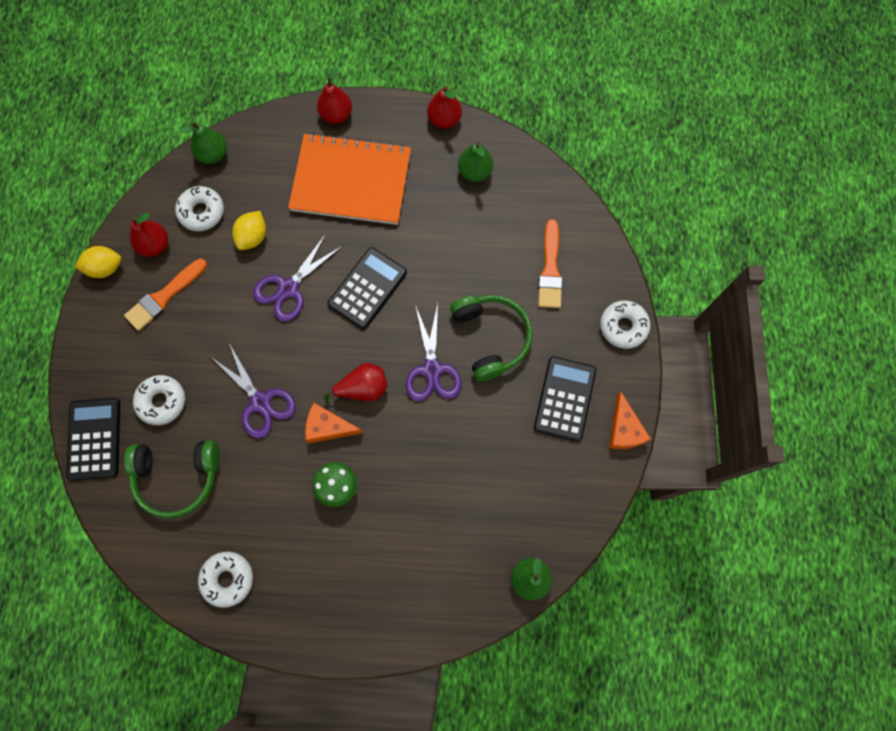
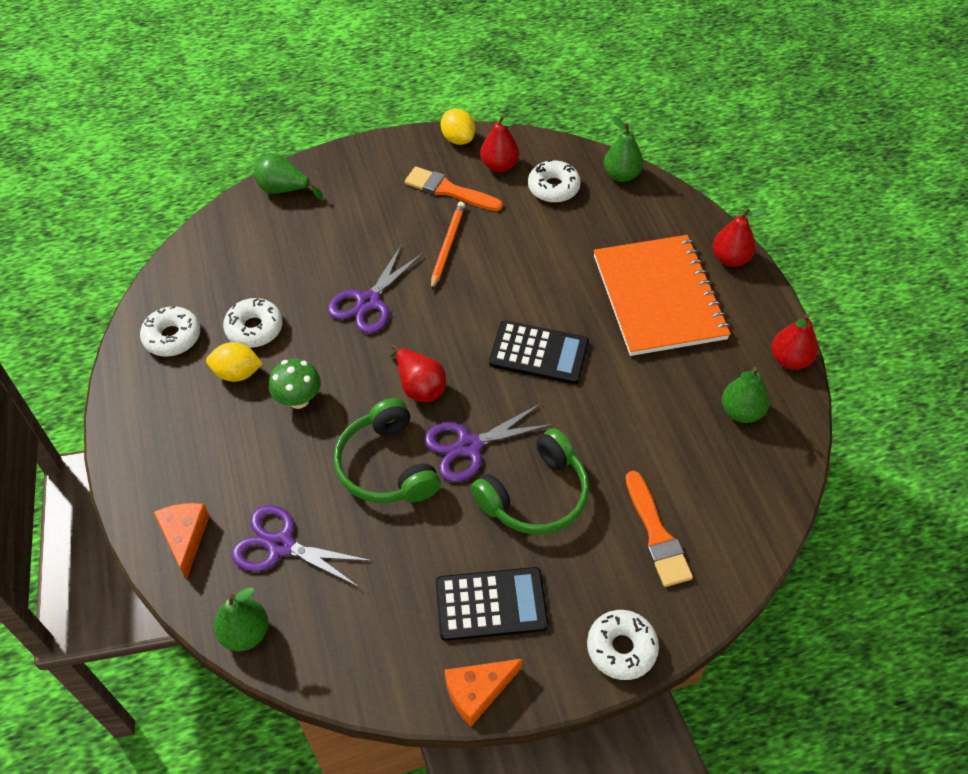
camera: 70 degrees right, 20 degrees down
(94, 439) = (284, 190): black calculator -> green pear
(162, 401) = (339, 225): white donut -> white donut (254, 328)
(177, 477) = (266, 263): green headphones -> green headphones (387, 466)
(227, 319) = (447, 246): none -> orange pencil
(253, 237) = (547, 236): yellow lemon -> yellow lemon (237, 373)
(288, 288) = (505, 284): purple scissors -> purple scissors (281, 545)
(328, 427) = (363, 369): orange cheese -> orange cheese (185, 537)
(550, 270) = (657, 535): orange brush -> orange brush turned 90 degrees counterclockwise

